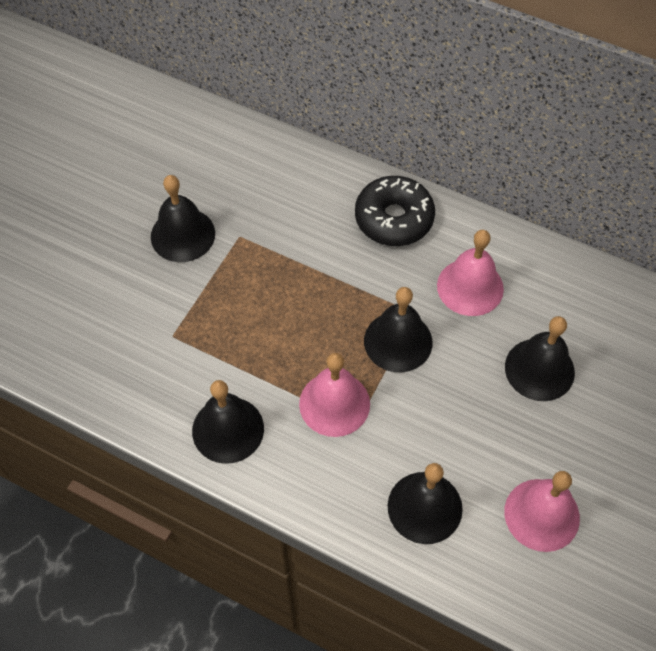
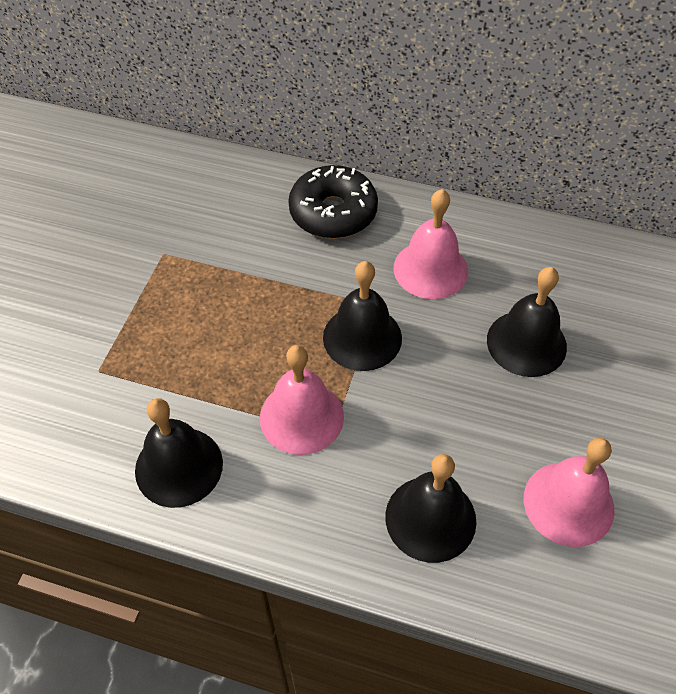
camera: 10 degrees left, 5 degrees down
(183, 235) = (98, 261): black bell -> none

